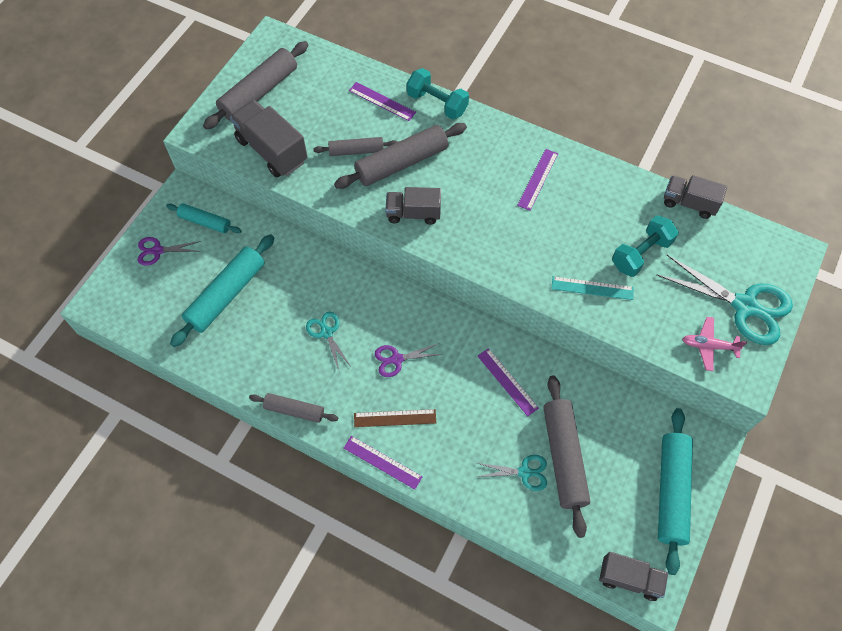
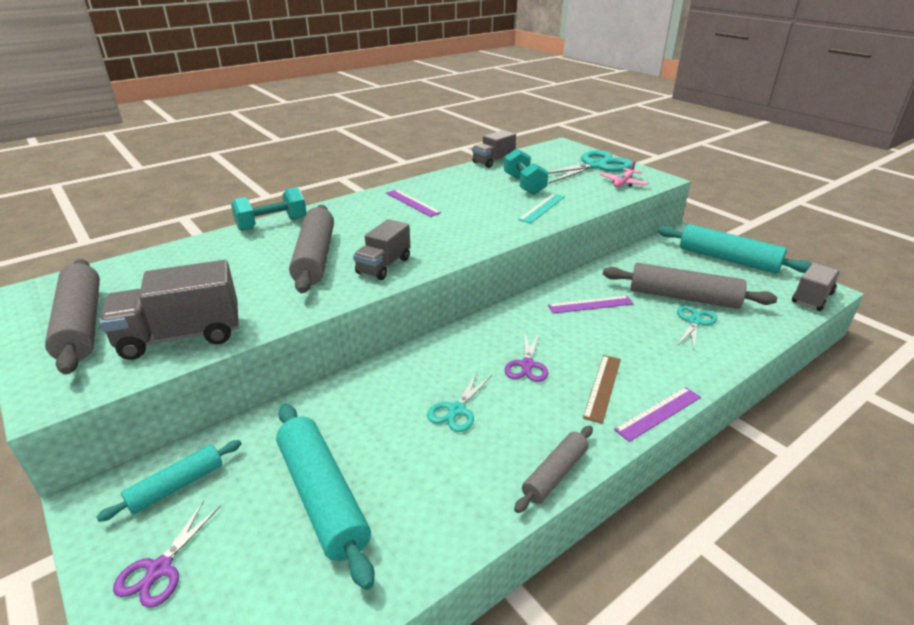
camera: 65 degrees left, 30 degrees down
(326, 332) = (456, 410): turquoise scissors -> turquoise scissors turned 60 degrees counterclockwise
(356, 151) = (265, 279): grey rolling pin -> none
(382, 101) = (225, 250): purple ruler -> none

